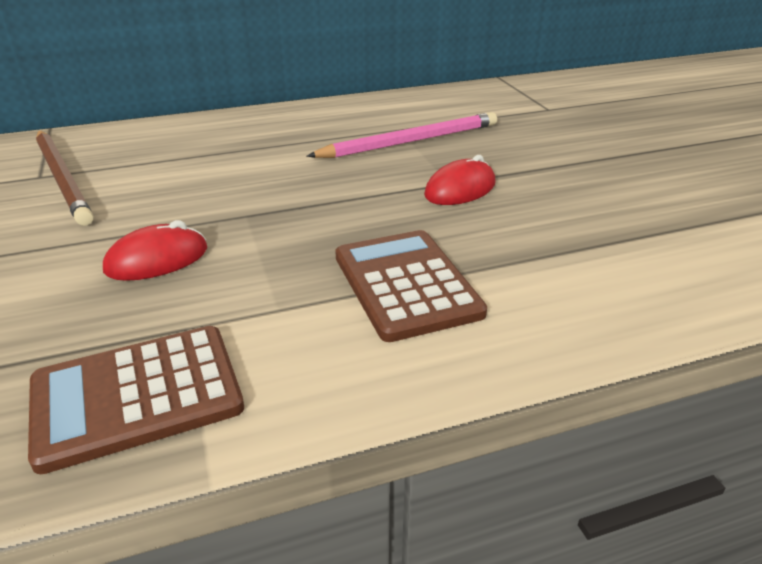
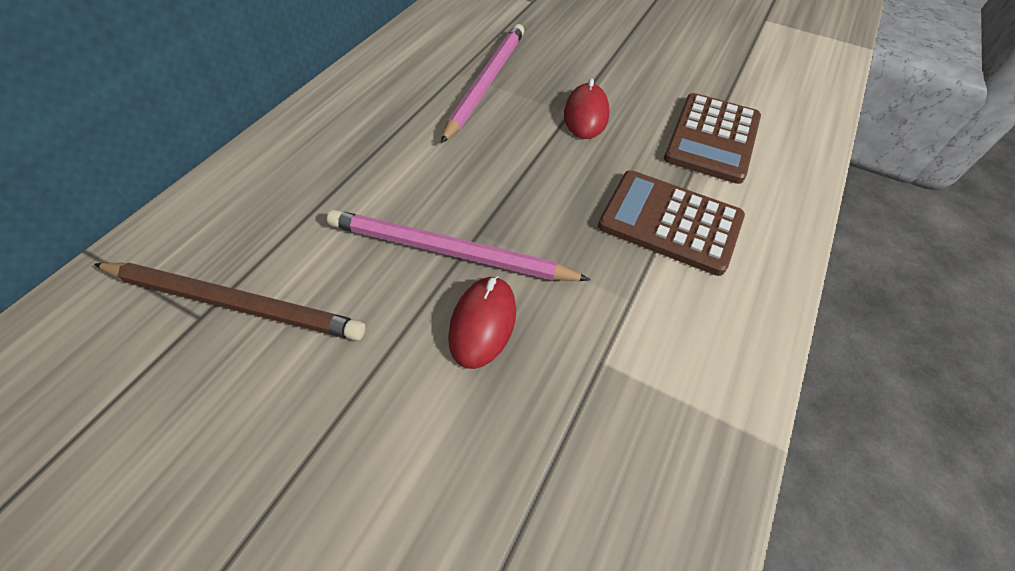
camera: 45 degrees left, 20 degrees up
(137, 396) = (659, 438): brown calculator -> brown calculator (712, 138)
(209, 215) = (450, 252): none -> pink pencil

